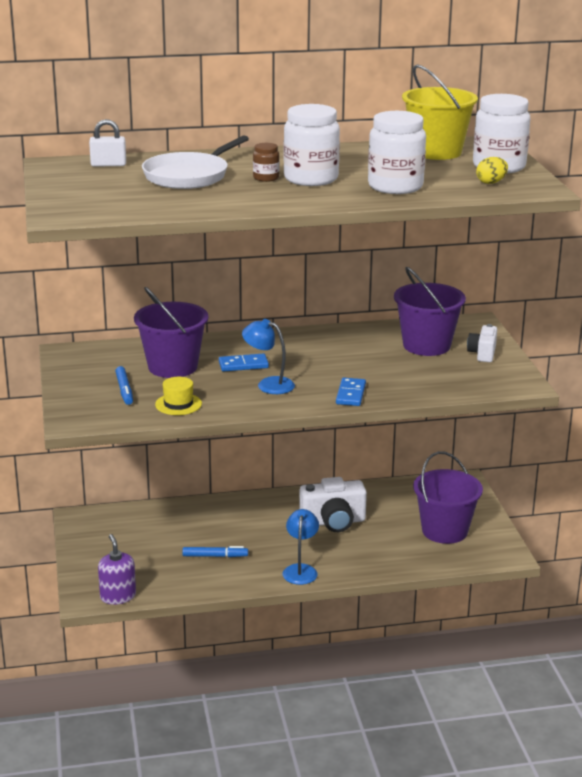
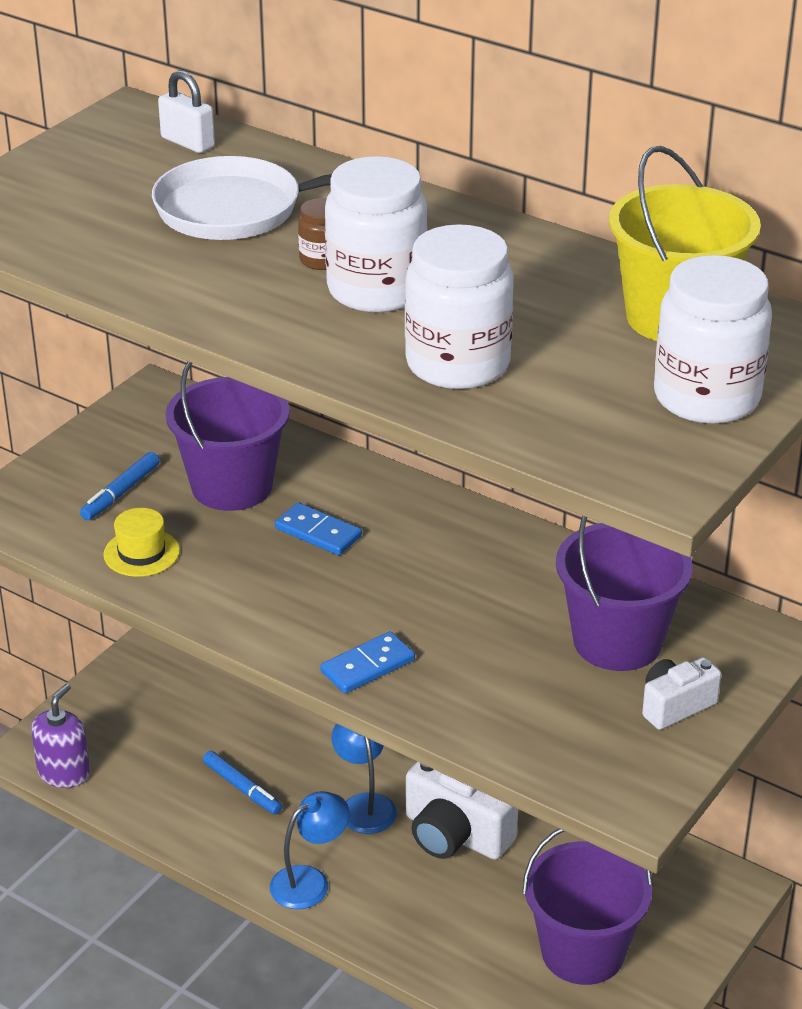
camera: 45 degrees right, 10 degrees up
(268, 384) = (295, 584): blue lamp -> blue lamp (364, 804)
(491, 182) = (618, 427): yellow egg -> none

